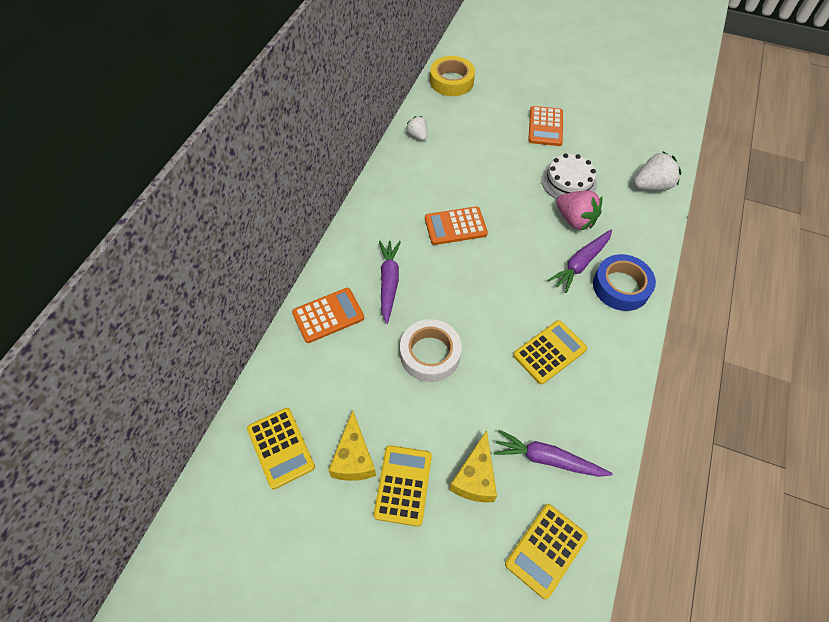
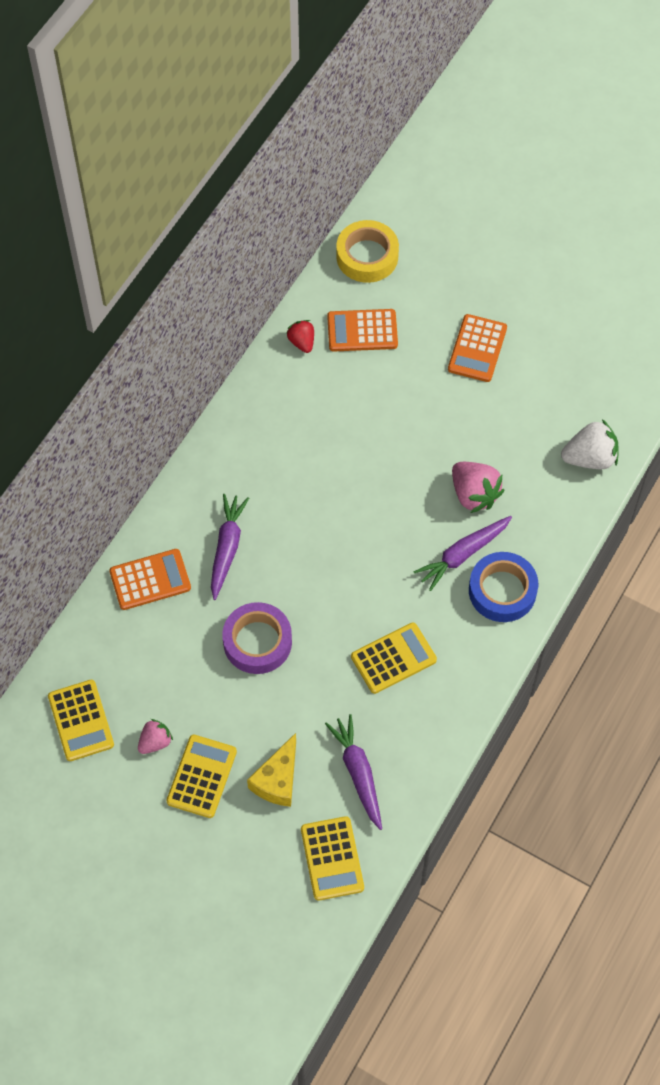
camera: 10 degrees right, 5 degrees up
(353, 458) = (155, 742): yellow cheese -> pink strawberry
(417, 136) = (302, 342): white strawberry -> red strawberry
(430, 354) = (257, 642): white tape -> purple tape
(455, 226) = (322, 483): orange calculator -> orange calculator (362, 331)
(546, 550) = (332, 858): yellow calculator -> yellow calculator turned 60 degrees counterclockwise
(547, 459) = (358, 773): purple carrot -> purple carrot turned 45 degrees clockwise
(568, 182) = (483, 438): white cake -> none

